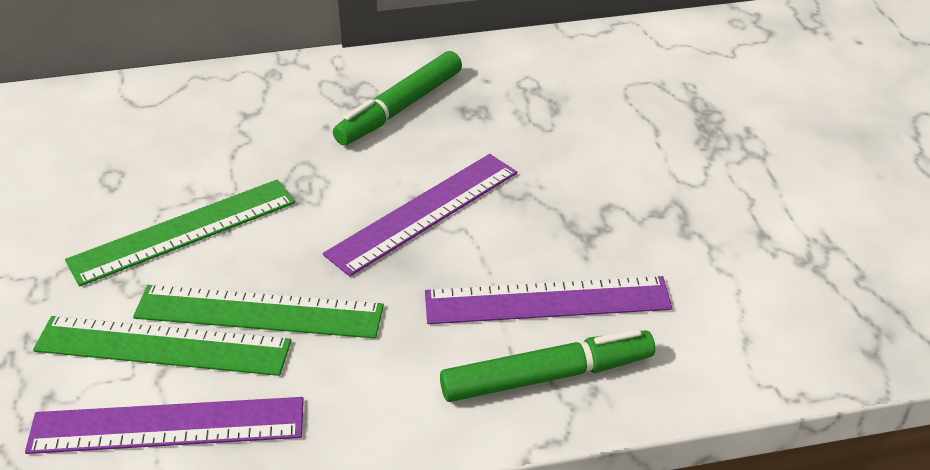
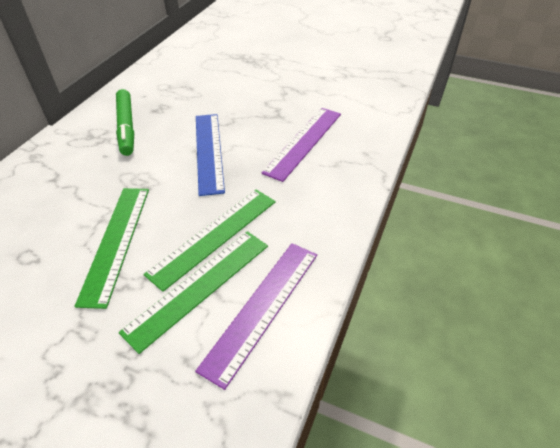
camera: 55 degrees left, 5 degrees up
(423, 213) = (209, 151): purple ruler -> blue ruler
(547, 376) = (347, 161): green marker -> none

